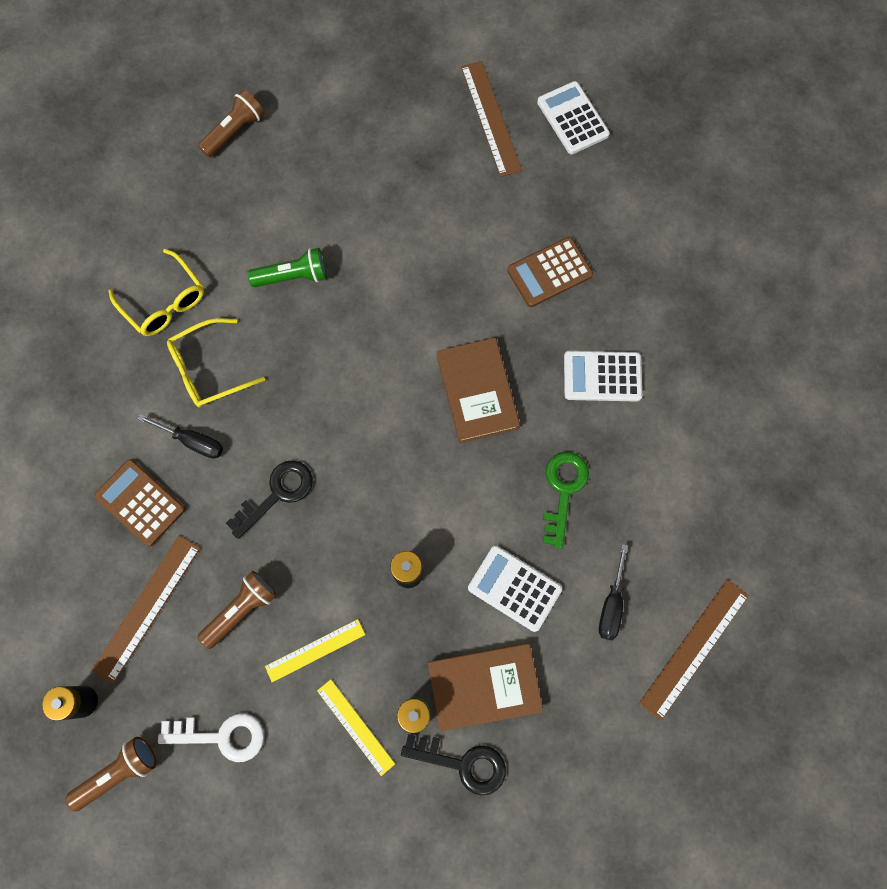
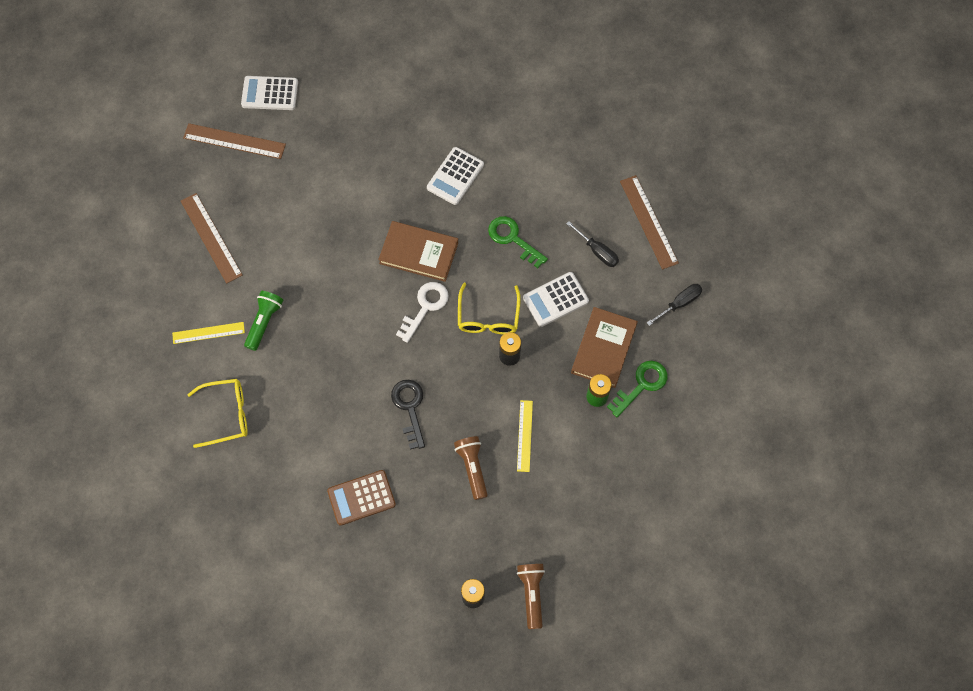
camera: 60 degrees left, 5 degrees down
(147, 607) = (435, 527): brown ruler -> brown ruler (211, 237)
(193, 441) = (340, 444): black screwdriver -> black screwdriver (679, 303)
(208, 369) = (295, 410): yellow glasses -> yellow glasses (488, 317)
(222, 736) = (545, 519): white key -> white key (425, 307)
(235, 131) = (127, 305): brown flashlight -> none
(355, 726) = (585, 435): yellow ruler -> yellow ruler (208, 332)
(463, 763) = (641, 385): black key -> green key
(549, 272) = (367, 167): brown calculator -> none

